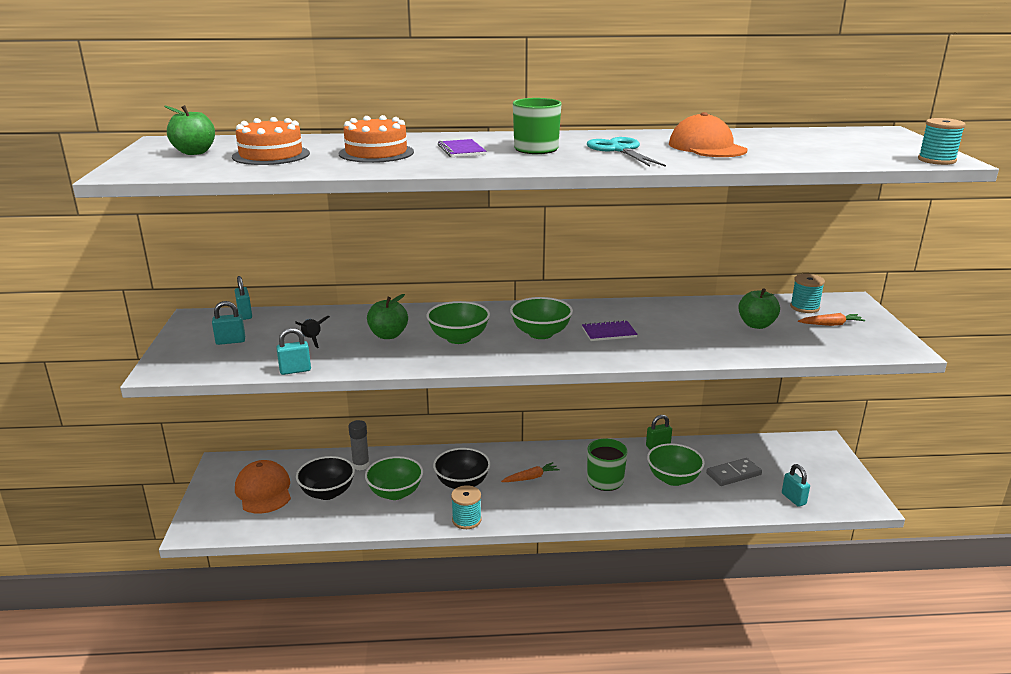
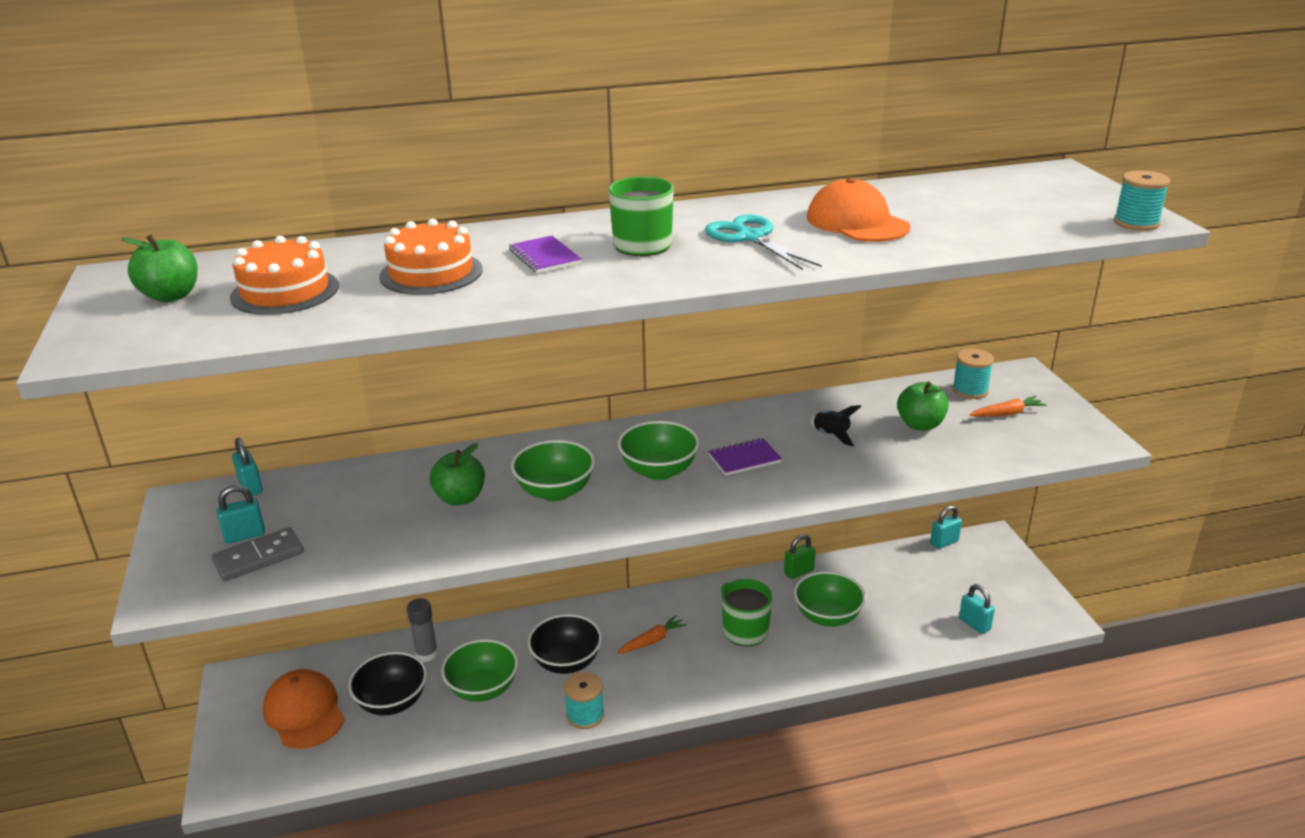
camera: 10 degrees left, 5 degrees up
(295, 370) = (351, 573): turquoise padlock -> turquoise padlock (944, 542)
(312, 340) = (358, 518): black rocket -> black rocket (831, 435)
(733, 474) = (897, 599): grey domino -> grey domino (259, 557)

